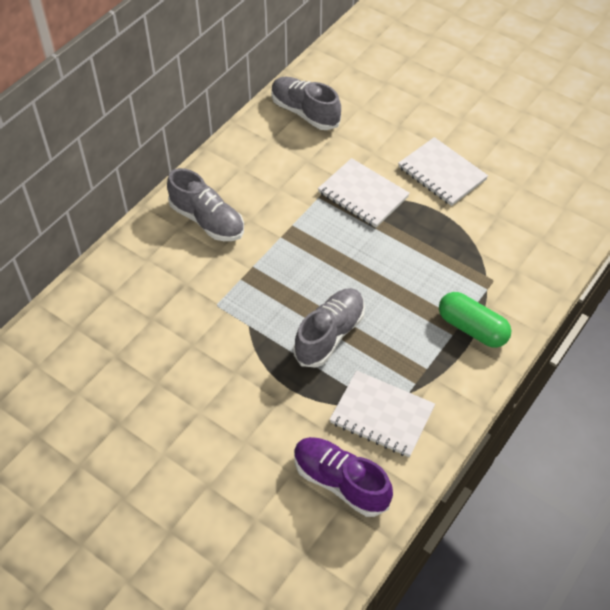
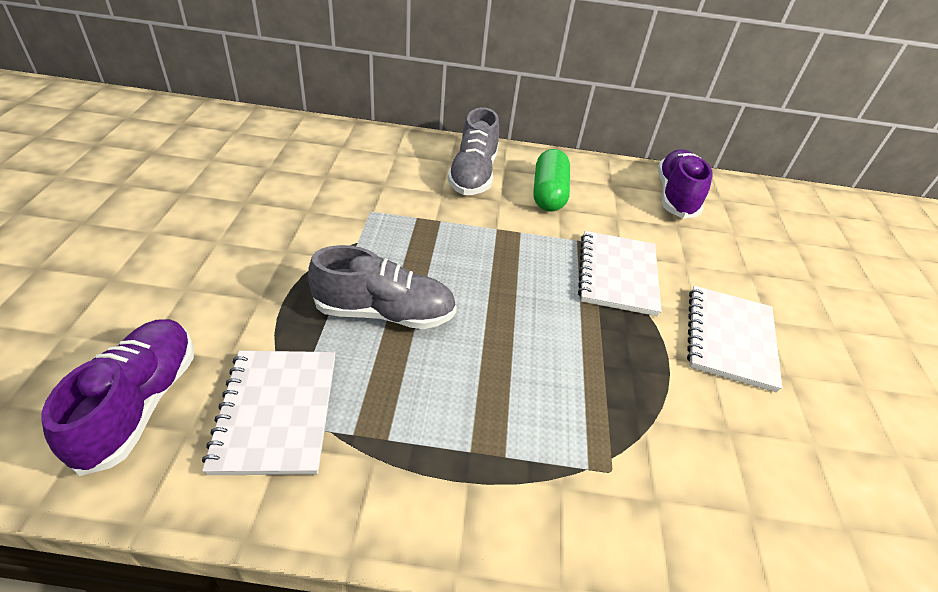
camera: 55 degrees right, 10 degrees down
(305, 112) = (675, 196): grey shoe -> purple shoe
(472, 328) = (499, 475): green capsule -> green capsule (548, 193)

